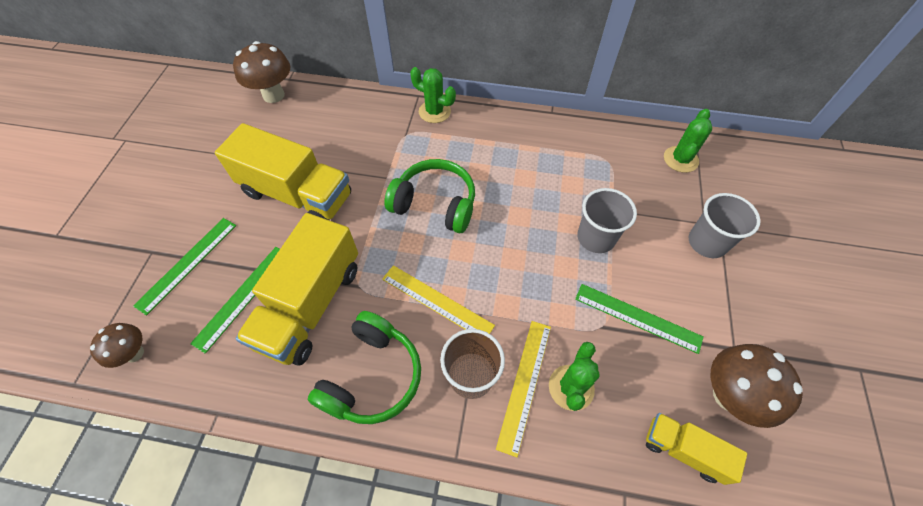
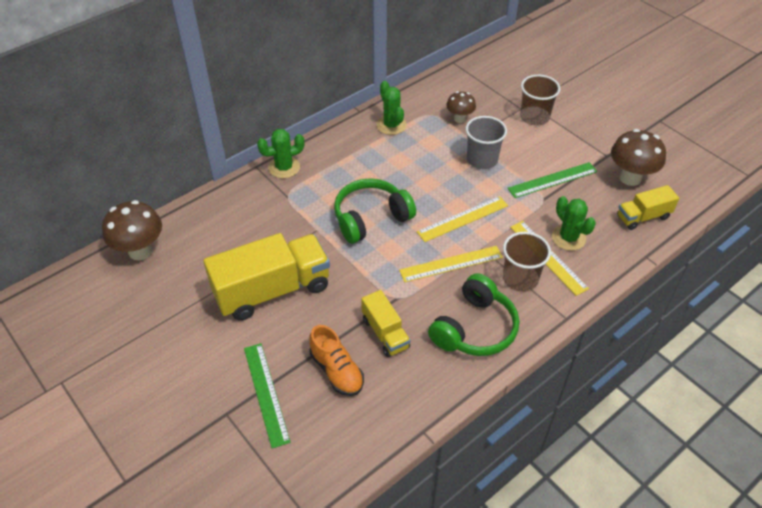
camera: 50 degrees left, 10 degrees down
(134, 353) = (320, 465): brown mushroom -> brown mushroom (459, 119)
(243, 297) = (336, 371): green ruler -> orange shoe
(311, 305) = (385, 333): yellow truck -> yellow truck, size x0.52
(372, 376) = (474, 328): green headphones -> green headphones turned 60 degrees clockwise
(503, 273) = (463, 219): none -> yellow ruler
(680, 159) = (466, 84): green cactus -> green cactus (391, 125)
(707, 242) = (534, 117): grey cup -> brown cup

